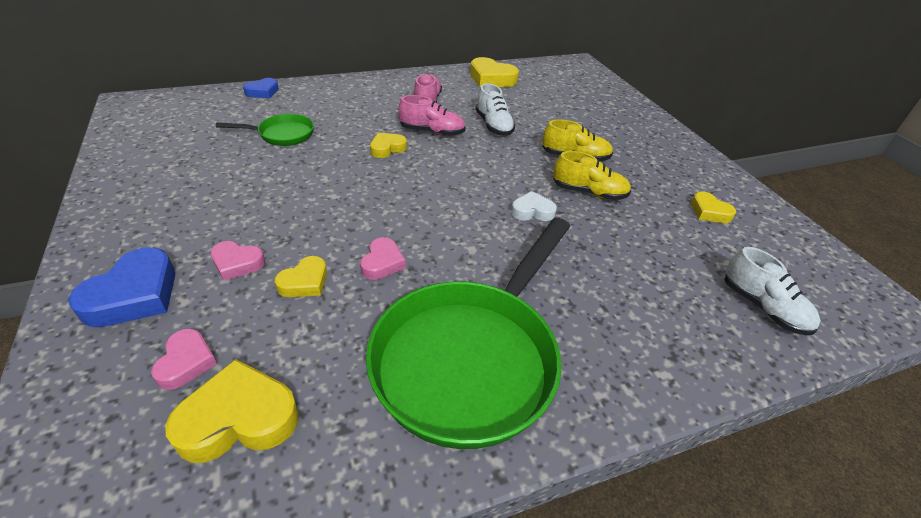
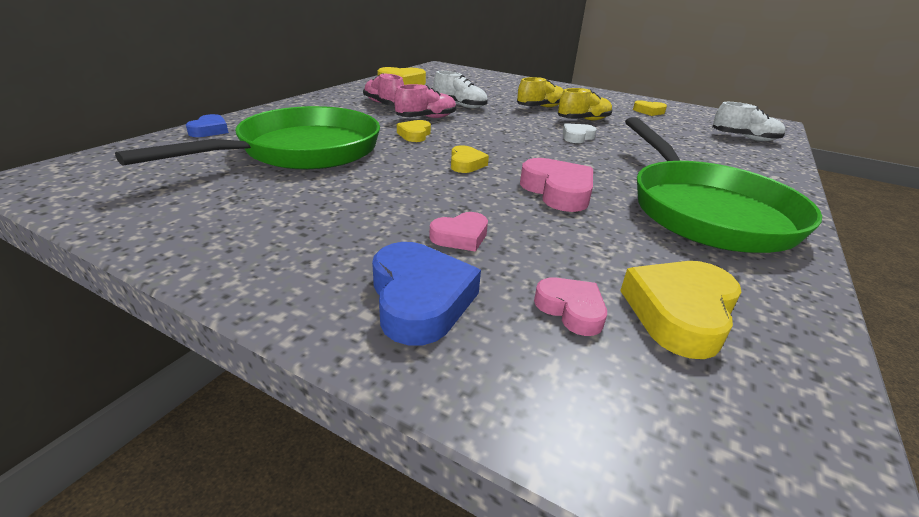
camera: 40 degrees left, 10 degrees down
(282, 135) = (302, 151): green pan -> green pan, size x2.16
(304, 282) = (535, 223): yellow heart -> yellow heart (466, 164)
(382, 263) = (558, 191): pink heart -> pink heart, size x1.68

